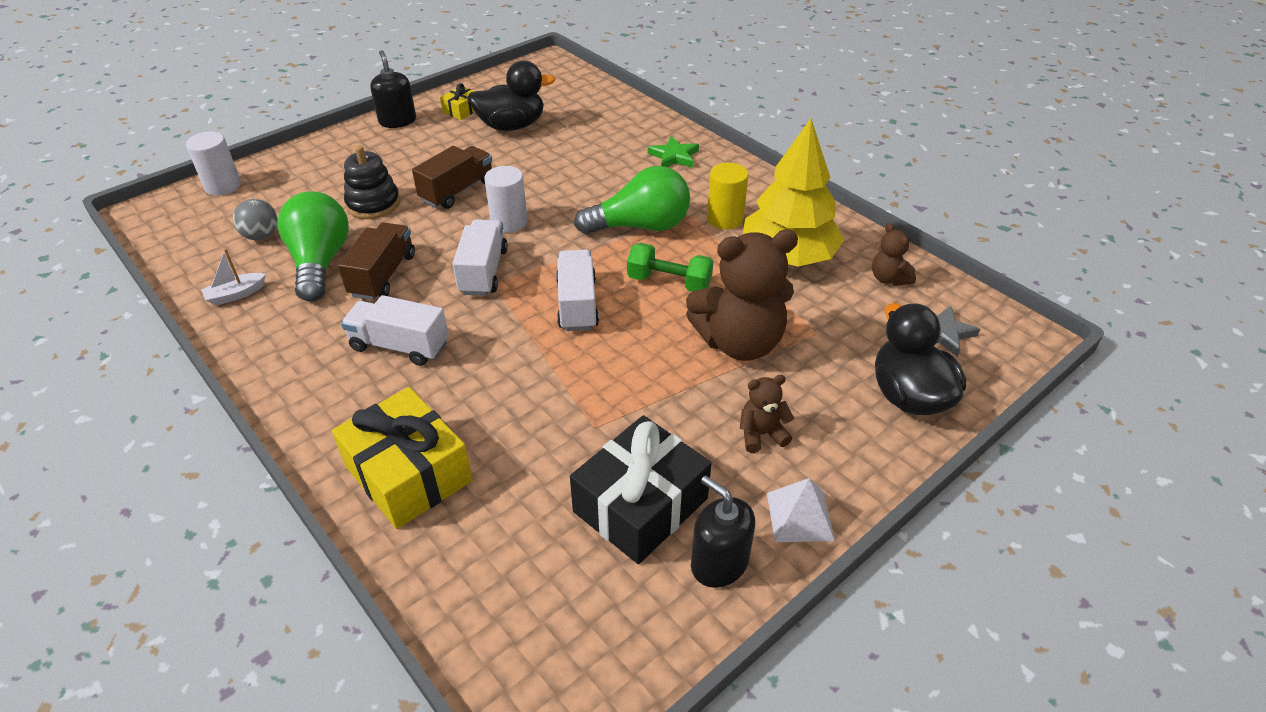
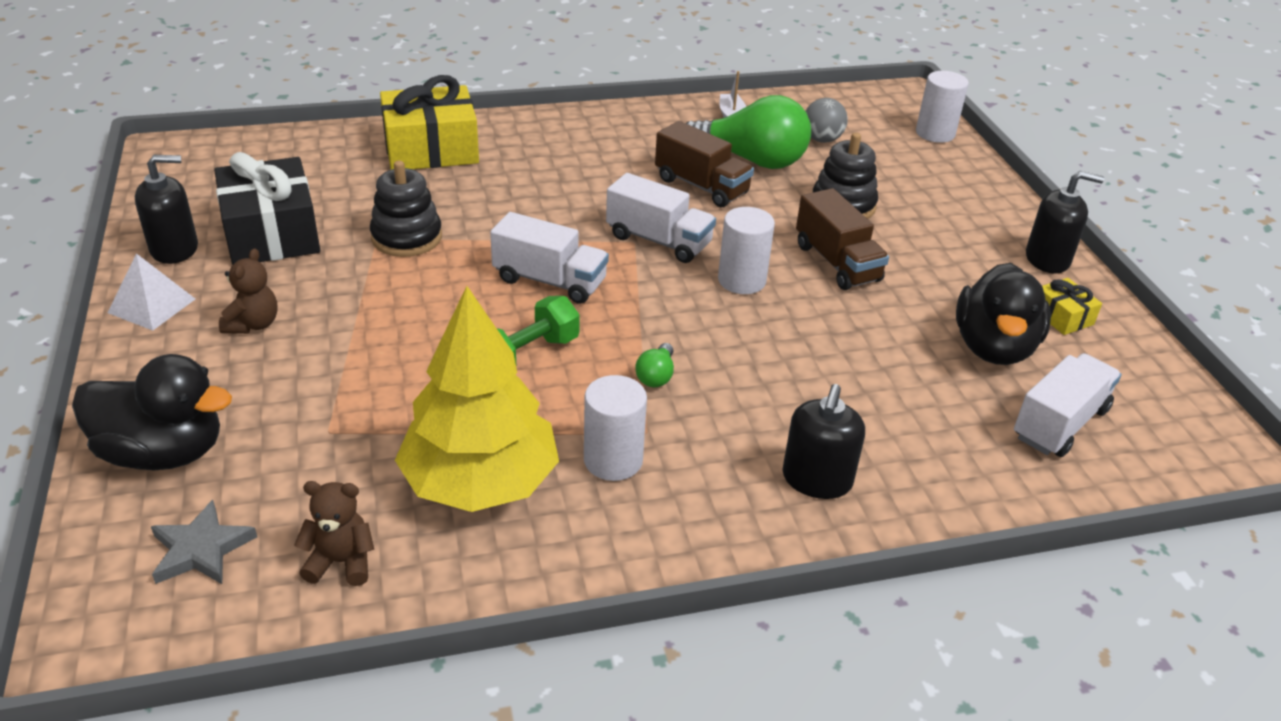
camera: 115 degrees right, 5 degrees down
(400, 346) = (584, 174): white truck -> white truck (1059, 423)
(578, 409) = (407, 237): none -> black stacking toy
(640, 226) = (656, 376): green light bulb -> green light bulb, size x0.41
(674, 156) = (816, 479): green star -> black soap dispenser
(725, 219) = (613, 460): yellow cylinder -> white cylinder
(739, 342) = (379, 365): brown teddy bear -> none

